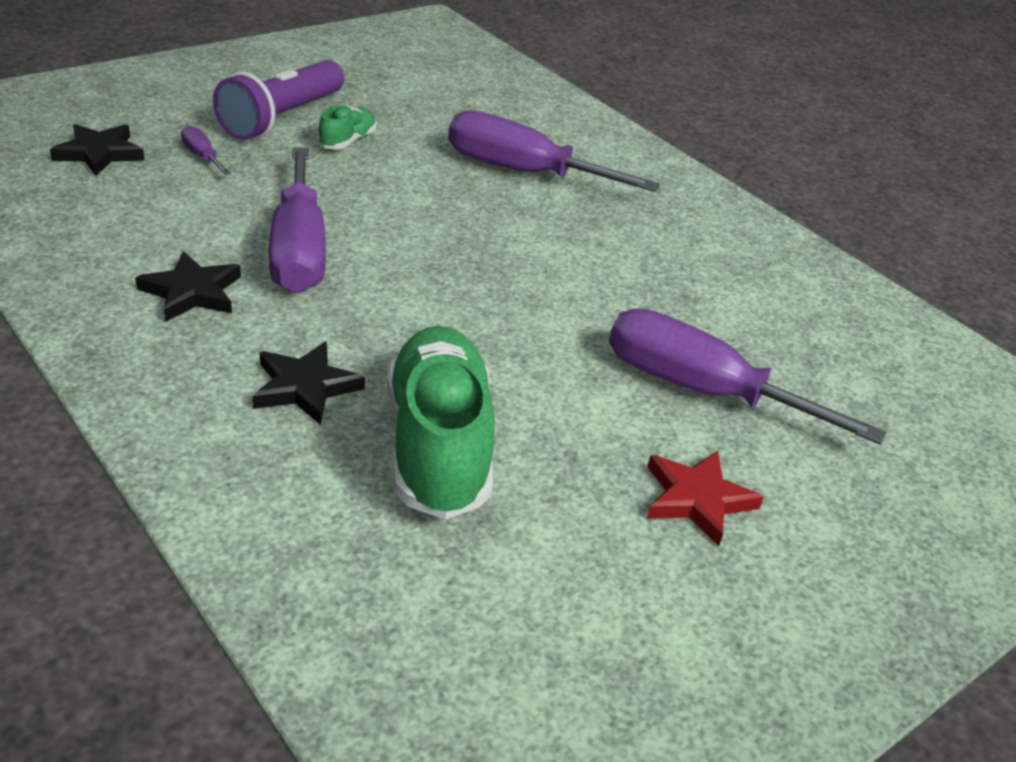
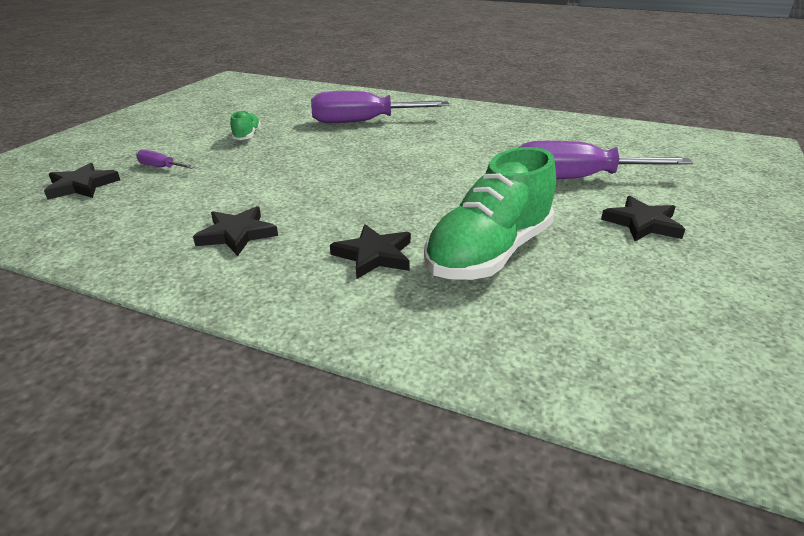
camera: 25 degrees left, 5 degrees down
(282, 118) = (192, 136): purple flashlight -> none
(298, 250) = (281, 191): purple screwdriver -> none
(438, 446) = (489, 253): green shoe -> green shoe turned 105 degrees counterclockwise
(697, 499) = (642, 223): red star -> black star

